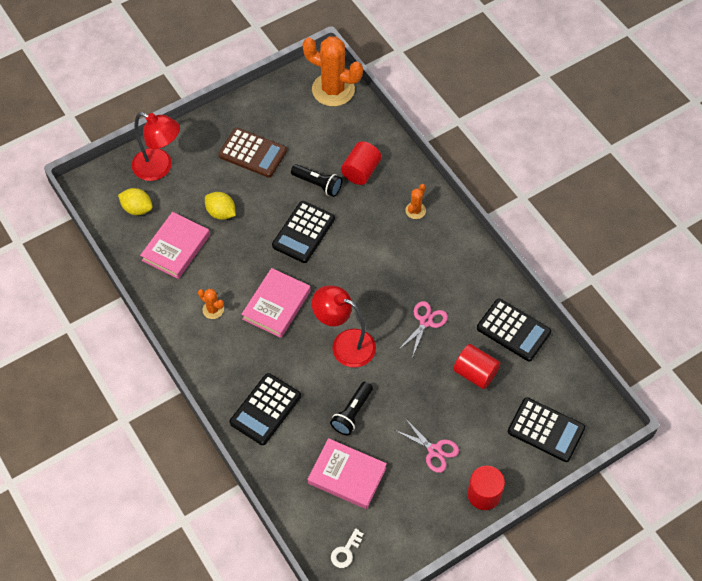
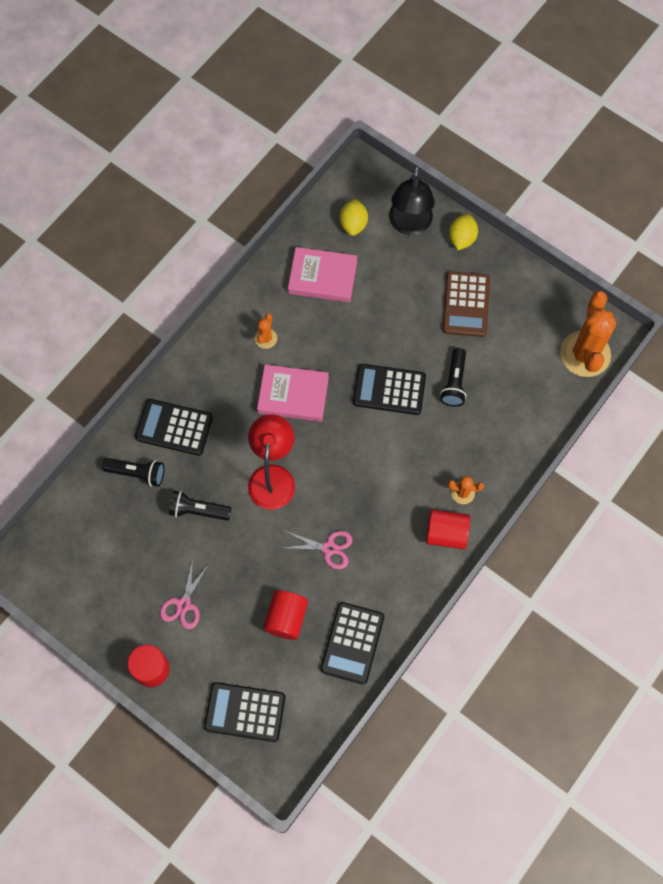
camera: 70 degrees right, 10 degrees up
(159, 168) = (409, 225): red lamp -> black lamp
(221, 213) = (380, 302): yellow lemon -> yellow lemon (462, 238)
(296, 453) = (137, 473): none -> black flashlight
(346, 551) = (51, 554): white key -> none
(347, 475) = (129, 528): pink book -> none
(361, 171) = (490, 420): red cylinder -> red cylinder (446, 533)
(546, 430) = (245, 712): black calculator -> black calculator turned 90 degrees clockwise

